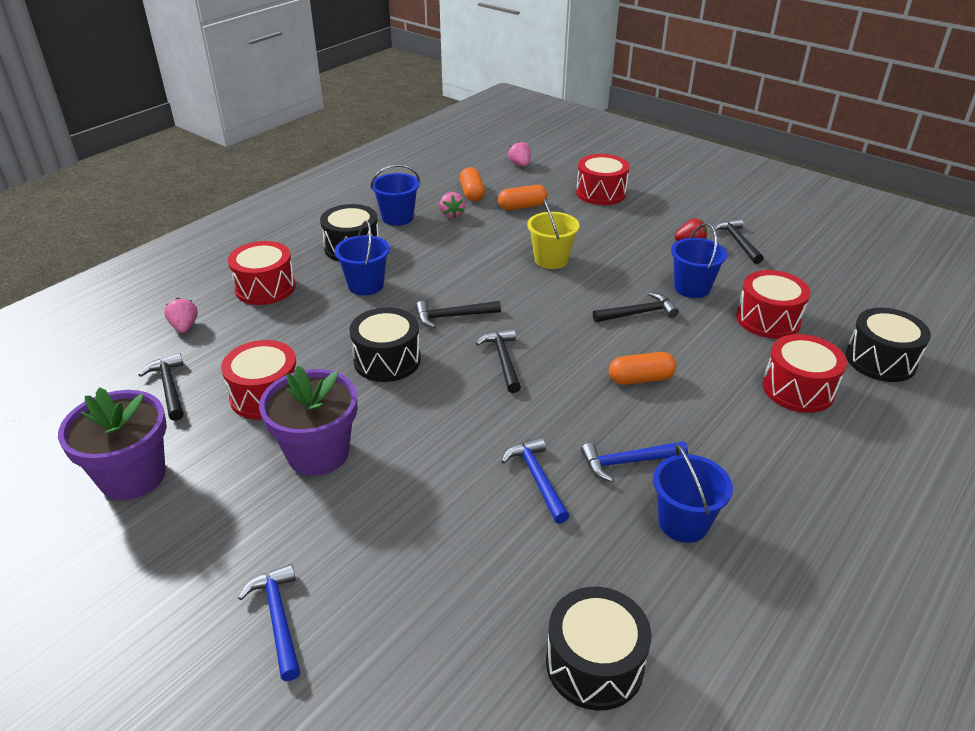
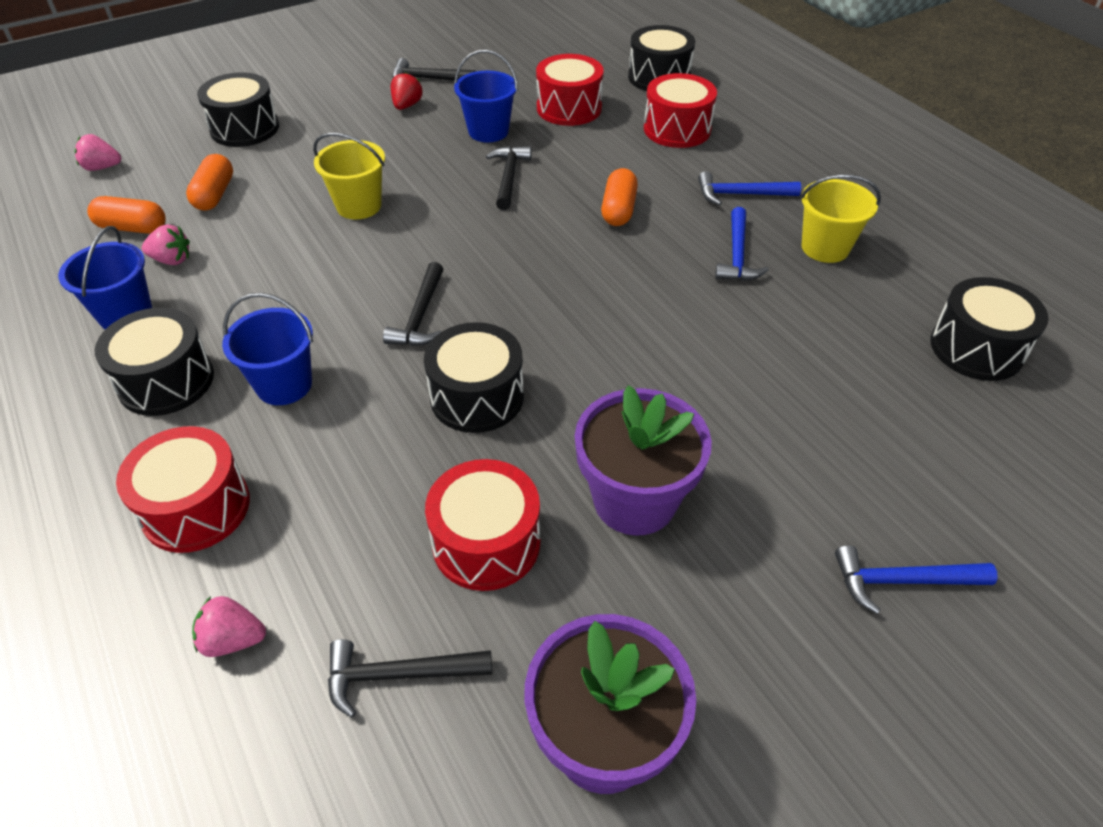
camera: 70 degrees left, 10 degrees up
(503, 360) = (534, 295): black hammer -> none
(537, 478) = (741, 321): blue hammer -> blue hammer (740, 194)
(601, 193) = (245, 128): red drum -> black drum
(683, 523) = (825, 248): blue bucket -> yellow bucket

